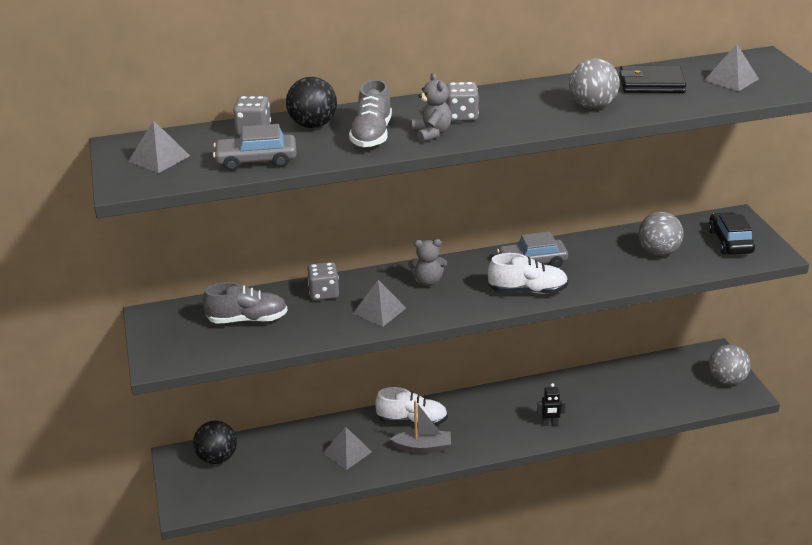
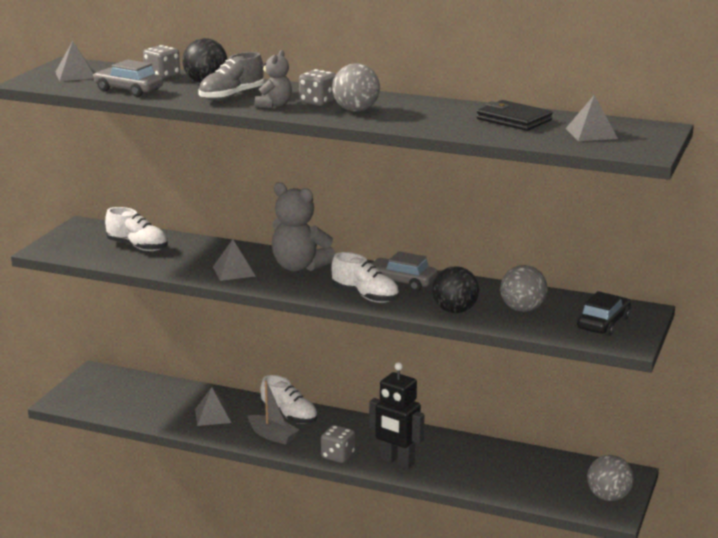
camera: 35 degrees right, 10 degrees down
(217, 458) = (120, 383): black ball -> black ball (454, 311)
(247, 319) = (137, 247): grey shoe -> white shoe
(324, 293) = (213, 249): grey dice -> grey dice (337, 456)
(428, 281) = (299, 267): grey teddy bear -> grey teddy bear, size x1.76
(550, 424) = (397, 462): black robot -> black robot, size x2.06
(592, 106) = (430, 120): grey ball -> grey ball (356, 110)

